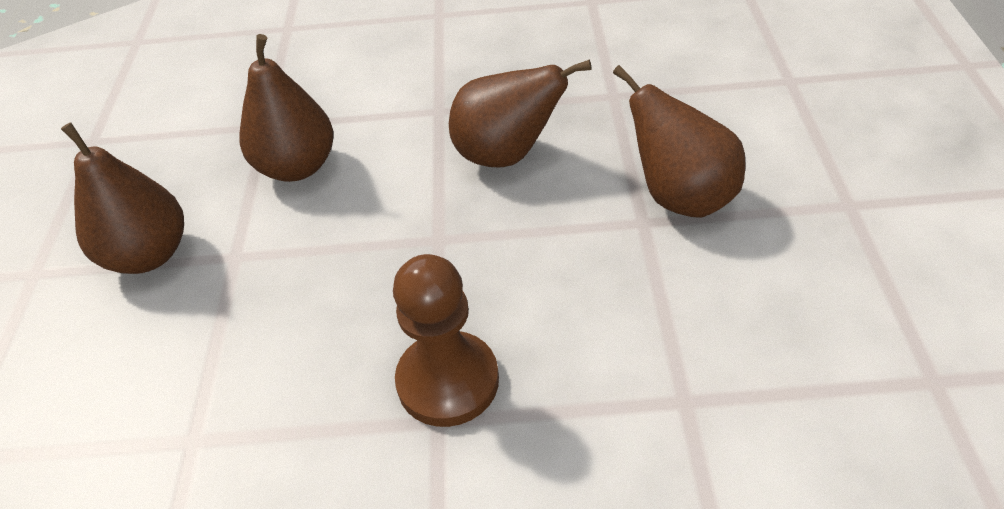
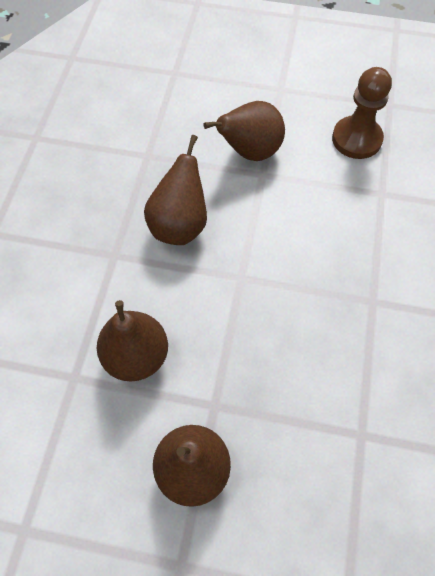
camera: 80 degrees left, 15 degrees up
(448, 381) = (349, 292): brown pawn -> brown pawn (356, 139)

